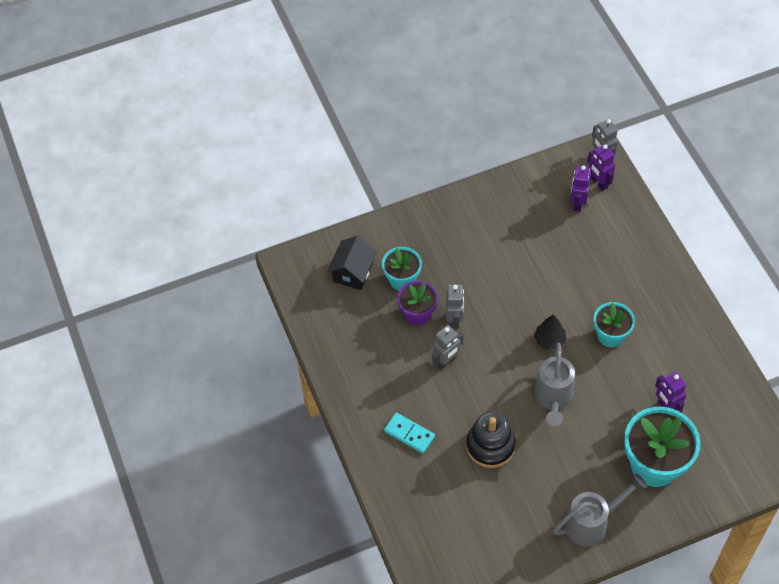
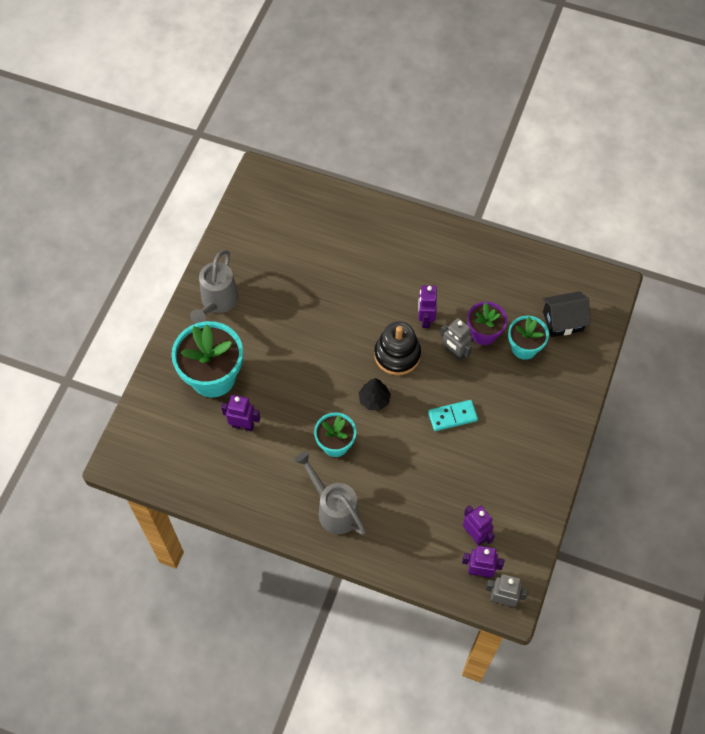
camera: 130 degrees right, 5 degrees up
(353, 272) = (563, 321): black house -> black house turned 75 degrees counterclockwise
(409, 434) = (393, 252): turquoise domino -> turquoise domino (452, 416)
(446, 361) = (425, 319): grey robot -> purple robot
(490, 446) = (333, 291): black stacking toy -> black stacking toy (397, 354)
(553, 398) = (327, 360): grey watering can -> grey watering can (334, 509)

